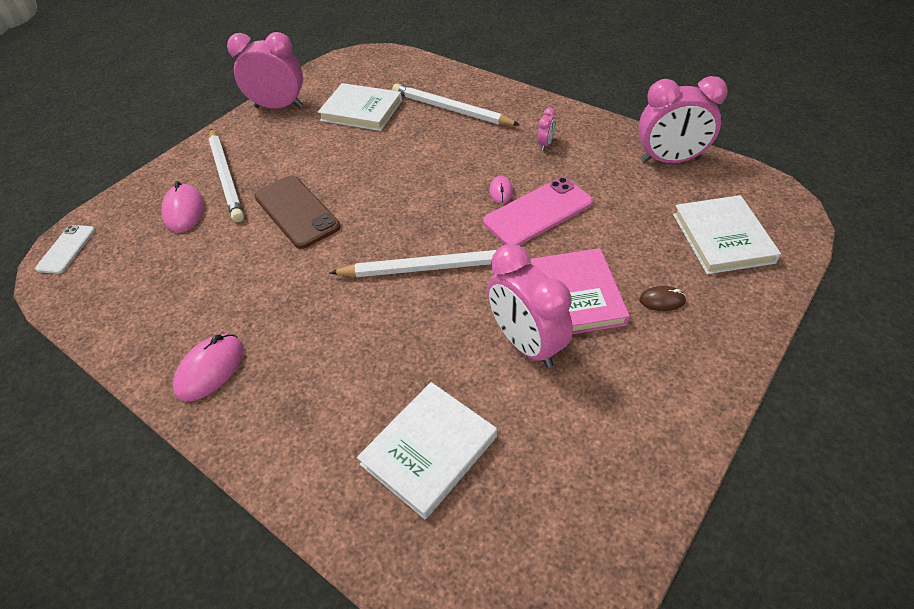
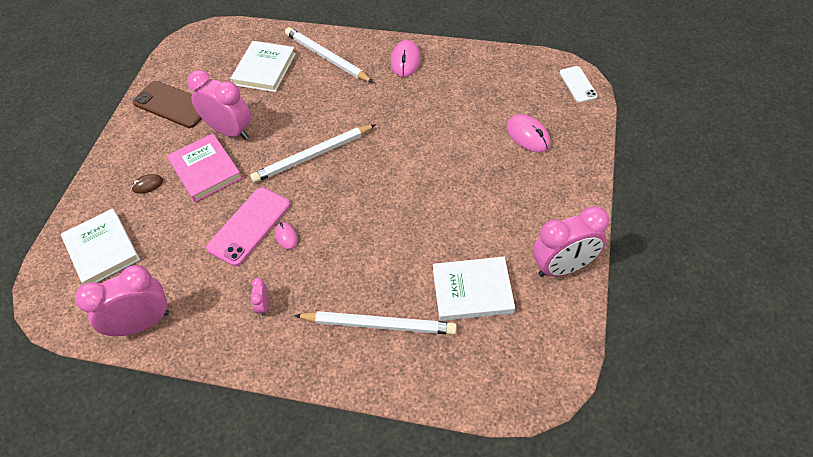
camera: 155 degrees right, 5 degrees up
(226, 177) = (528, 174): white pencil -> white pencil (327, 58)
(296, 212) = (441, 164): brown phone -> brown phone (173, 104)

